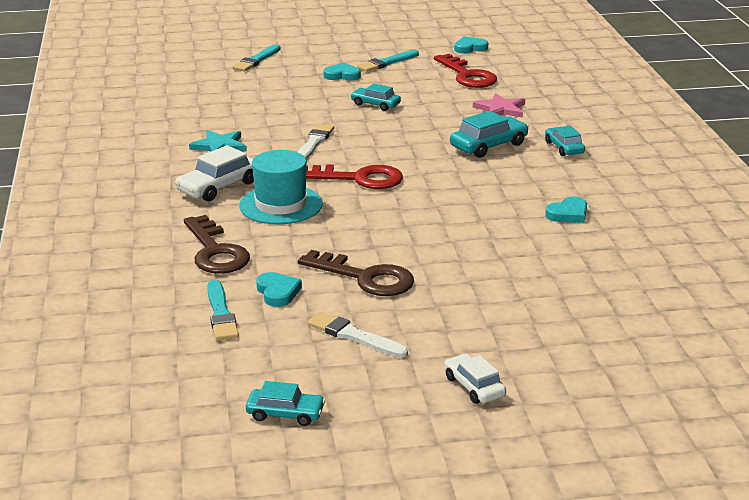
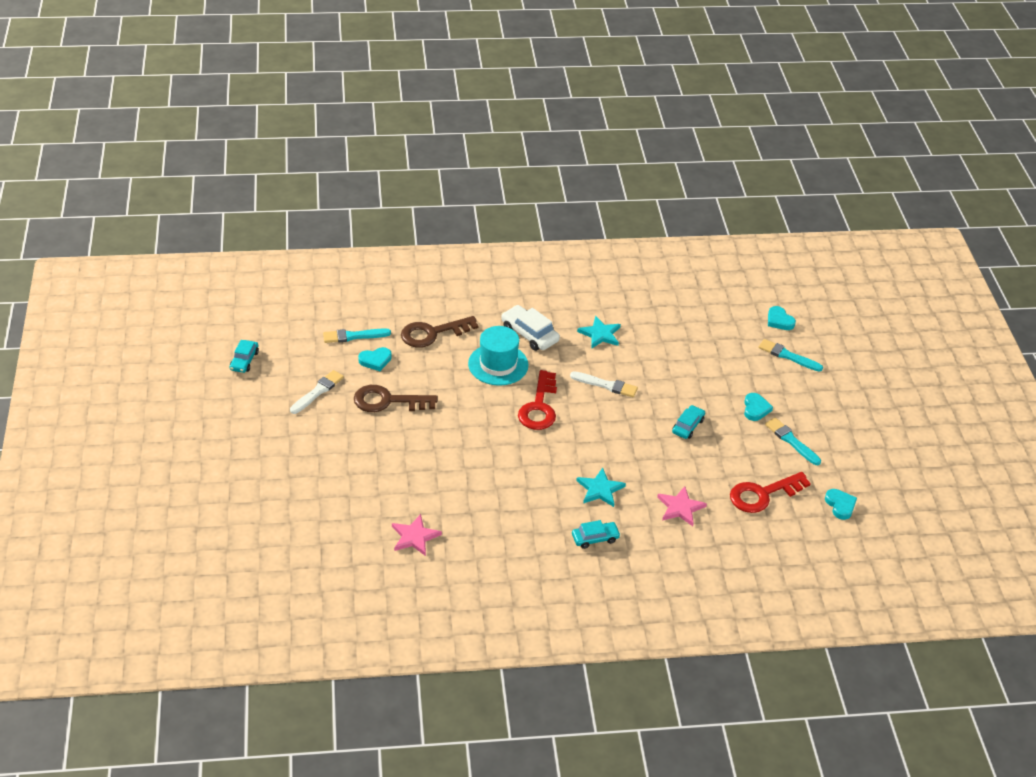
camera: 90 degrees right, 15 degrees up
(365, 278) = (388, 401): brown key -> brown key turned 60 degrees clockwise
(474, 386) = (252, 439): white car -> none
(488, 145) = (600, 489): turquoise car -> turquoise star
(568, 214) = (470, 520): turquoise heart -> turquoise heart (779, 320)
(613, 246) = (414, 537): none -> pink star

